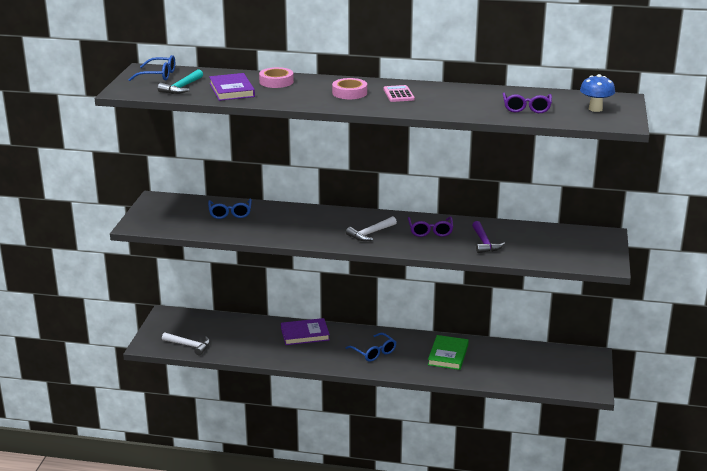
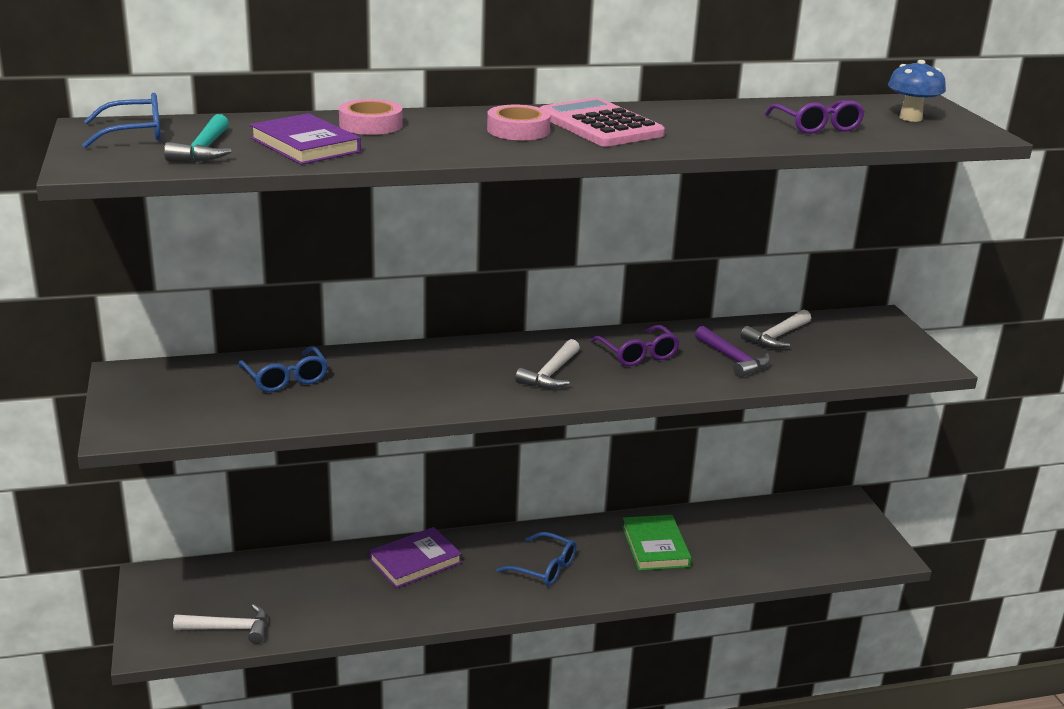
camera: 25 degrees left, 0 degrees up
(398, 94) = (600, 125): pink calculator -> pink calculator, size x1.78
(525, 235) = (776, 337): none -> white hammer

